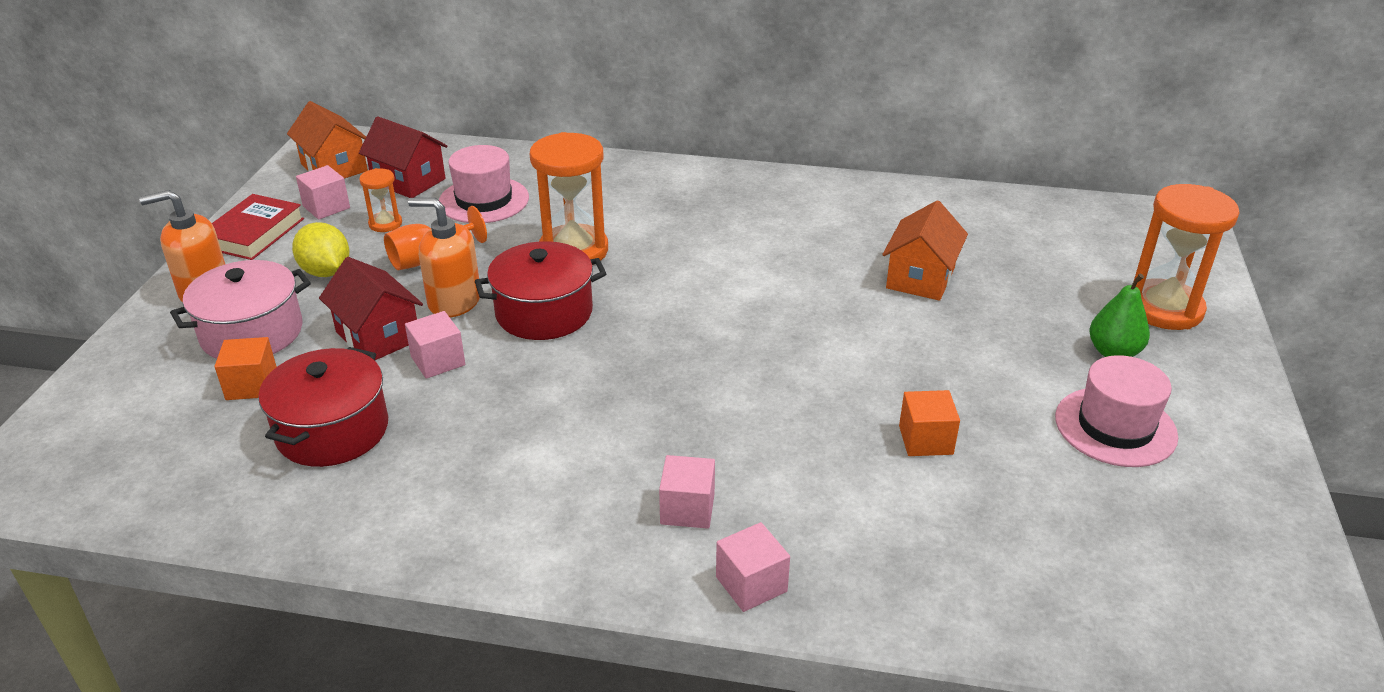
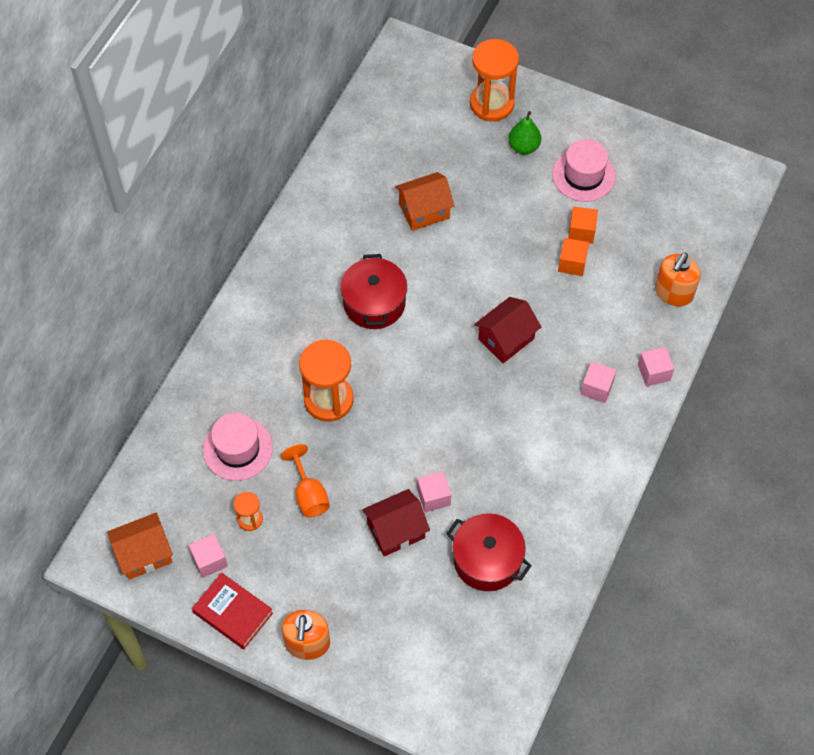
camera: 75 degrees left, 25 degrees up
(252, 333) = (369, 609): pink pot -> none
(252, 385) = (429, 607): orange cube -> orange cube (581, 232)
(326, 272) = (305, 562): yellow lemon -> none
(408, 181) = (188, 499): red house -> red house (506, 339)
(454, 301) = (369, 481): orange soap dispenser -> orange soap dispenser (673, 293)
(544, 312) = (398, 429): red pot -> red pot (374, 303)
(920, 278) = (424, 211): orange house -> orange house turned 60 degrees counterclockwise

